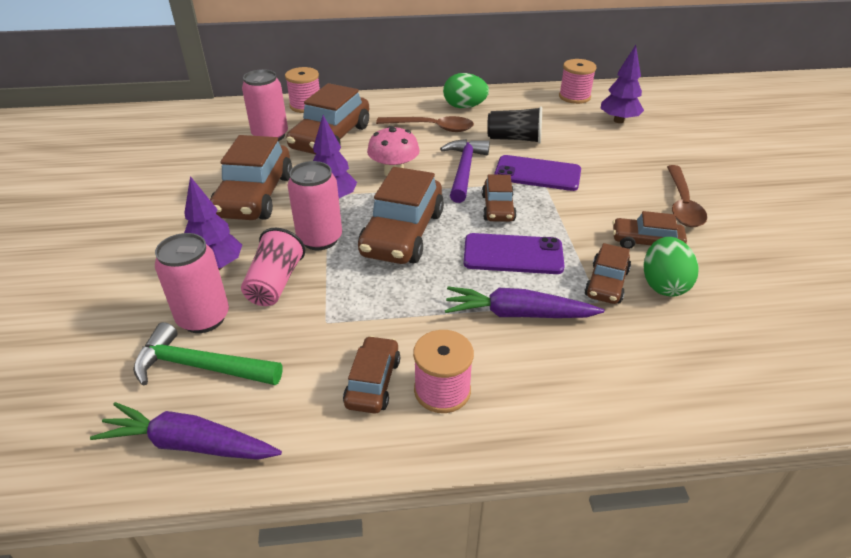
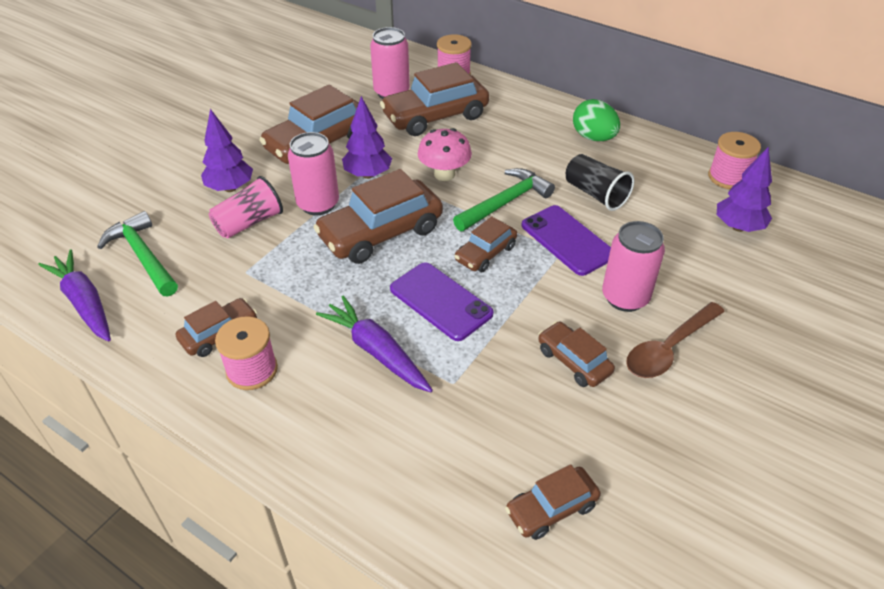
camera: 40 degrees right, 5 degrees up
(203, 318) = (181, 223): pink can -> pink can (625, 297)
(432, 128) = (533, 146): brown spoon -> none
(464, 170) = (505, 202): purple hammer -> green hammer
(606, 283) = (482, 373): brown car -> brown car (551, 508)
(663, 285) = (530, 407): green egg -> none

